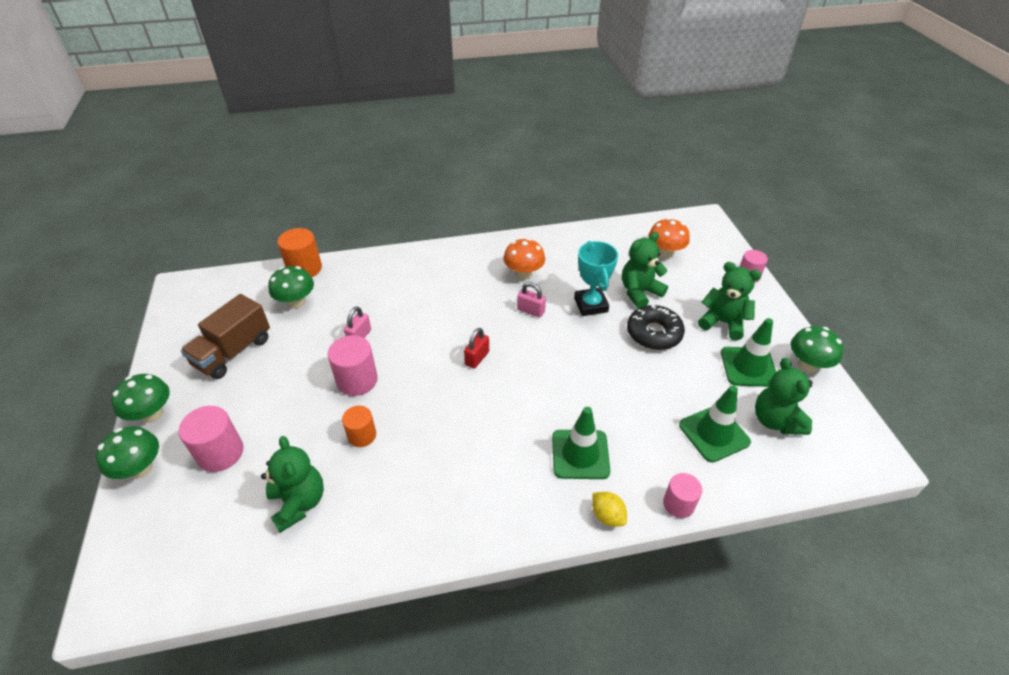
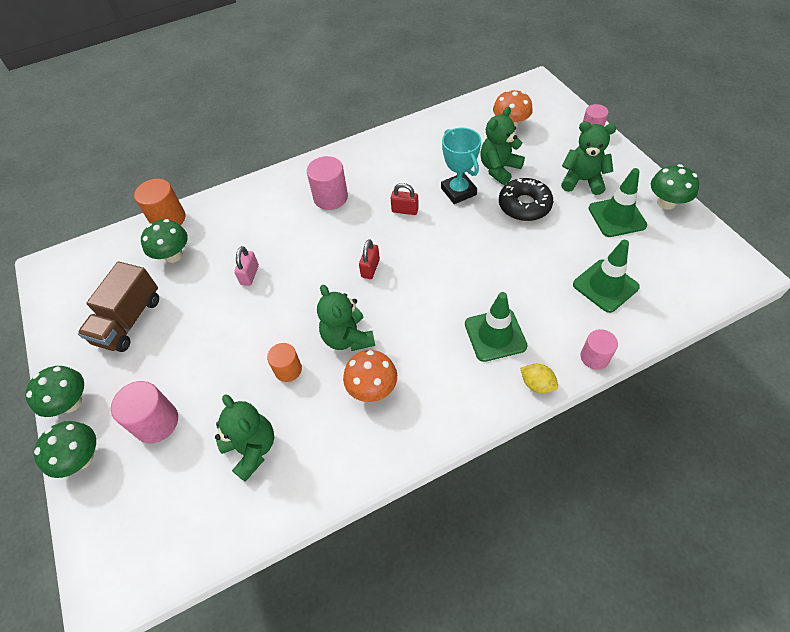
camera: 10 degrees left, 10 degrees up
(357, 380) = (263, 318): pink cylinder -> pink cylinder (330, 197)
(523, 274) = (386, 175): orange mushroom -> orange mushroom (372, 388)
(531, 311) = (405, 210): pink padlock -> red padlock
(775, 420) = (654, 260): green teddy bear -> green teddy bear (348, 338)

